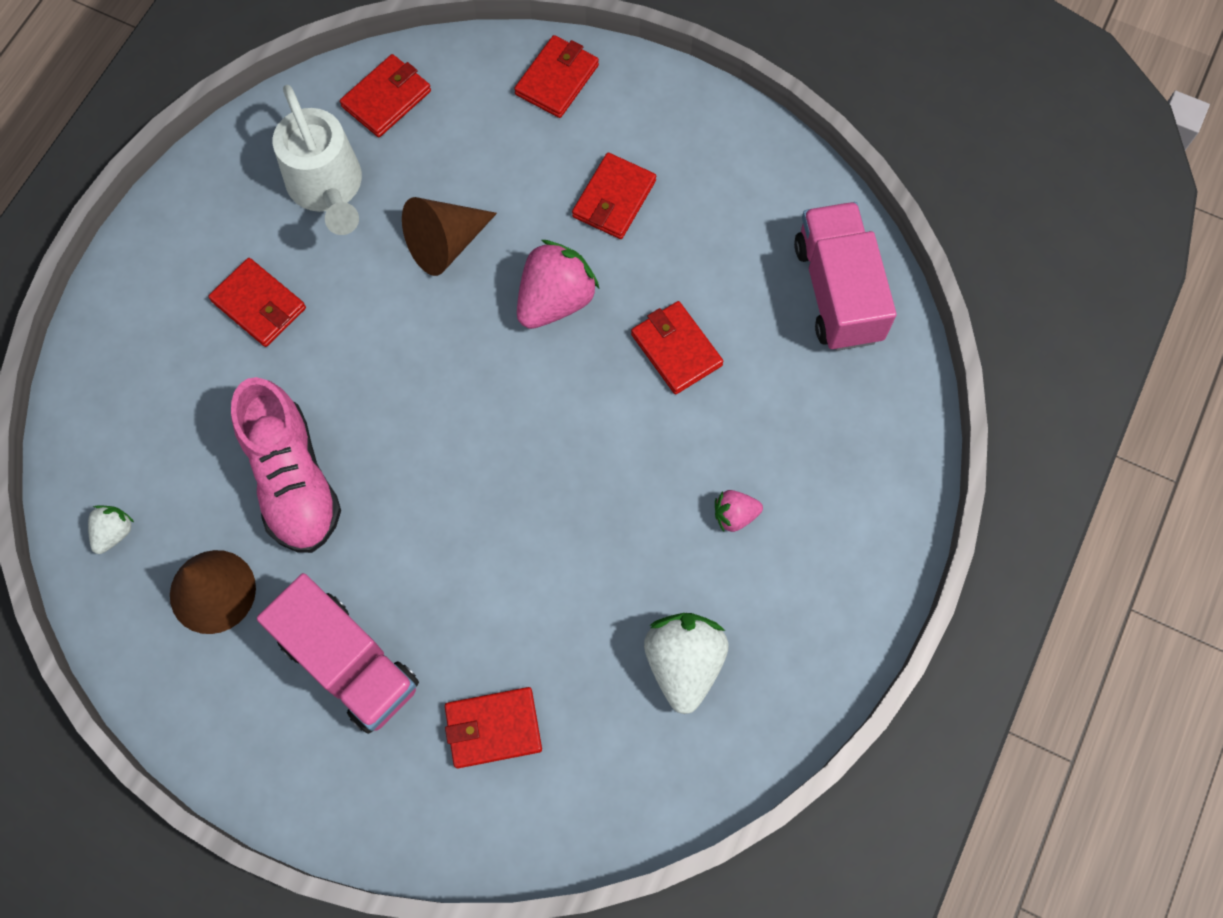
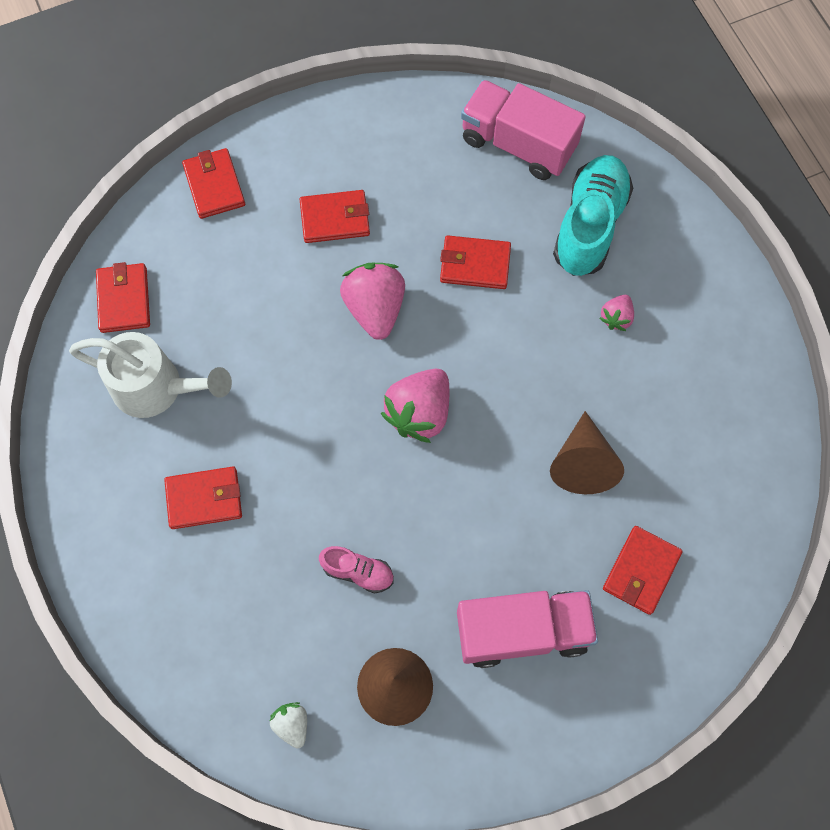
camera: 50 degrees left, 0 degrees up
(293, 480) = (358, 572): pink shoe -> pink shoe, size x0.50
(445, 244) = (271, 345): brown cone -> brown cone (582, 463)
(486, 415) = (419, 413): none -> pink strawberry
(614, 199) = (335, 219): red wallet -> red wallet turned 75 degrees counterclockwise
(684, 663) = (689, 422): white strawberry -> none
(811, 419) = (589, 225): none -> turquoise shoe

